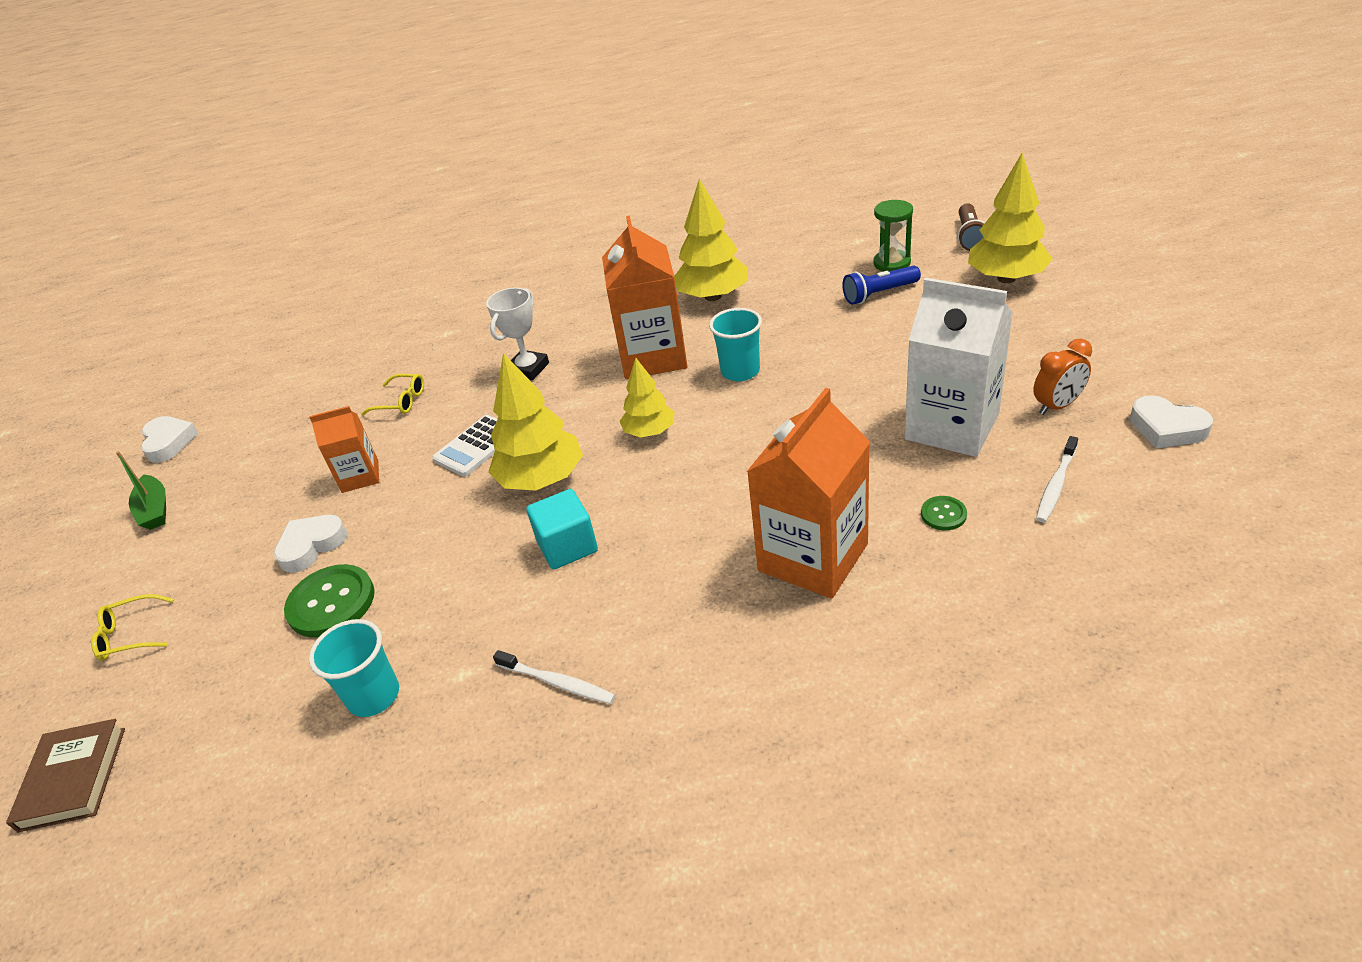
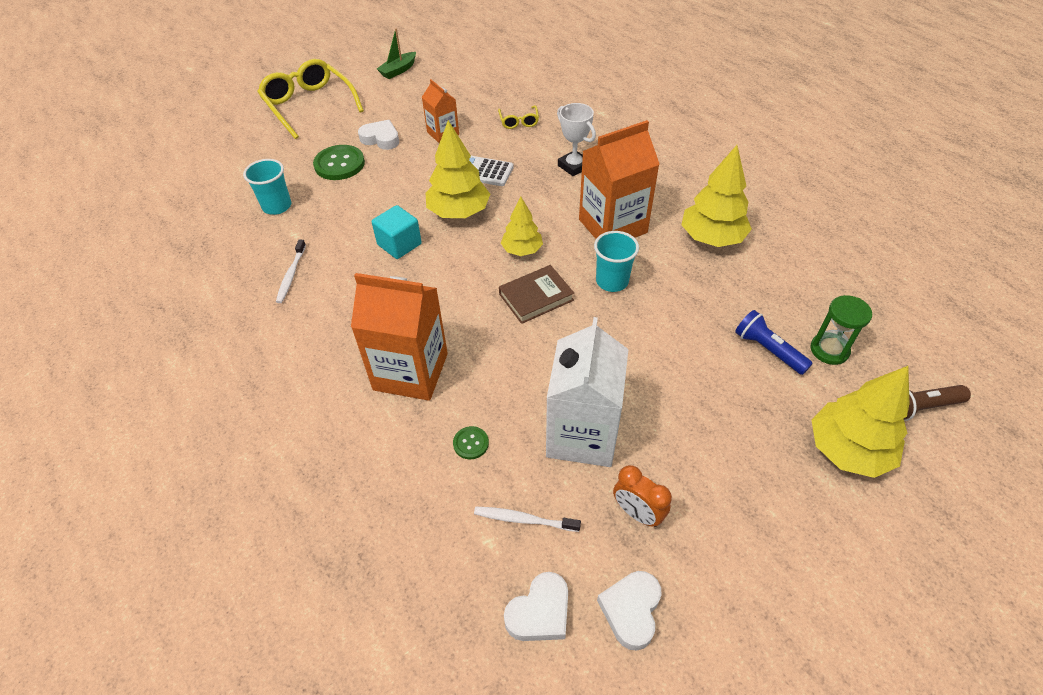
camera: 65 degrees right, 10 degrees up
(73, 778) = (224, 129): brown book -> brown book (536, 297)
(130, 635) = (309, 105): yellow glasses -> yellow glasses, size x2.19
(169, 442) = (454, 49): white heart -> white heart (540, 612)
(528, 369) = (574, 166): white trophy -> white trophy turned 45 degrees clockwise

